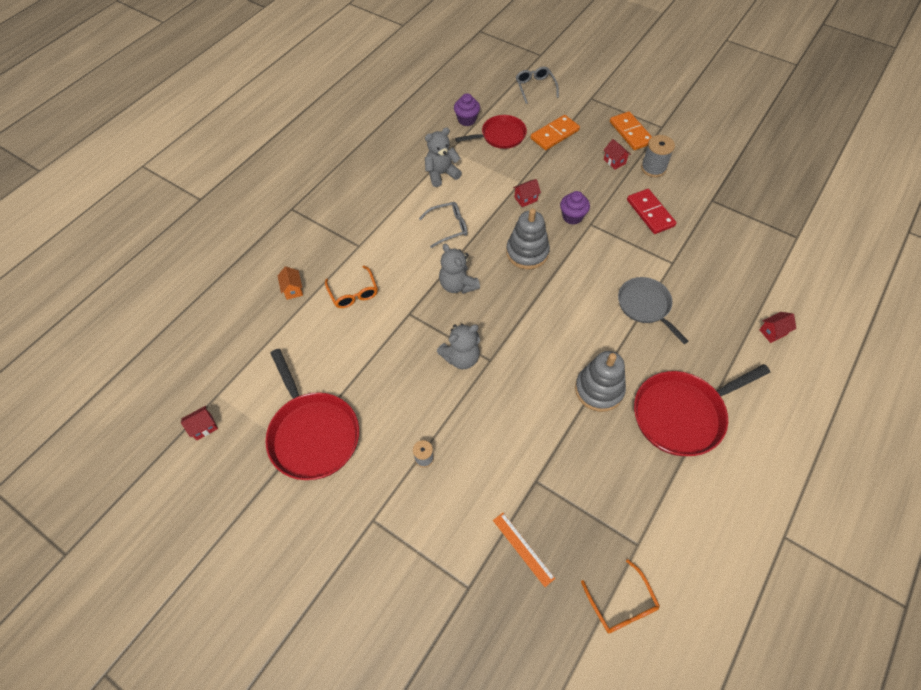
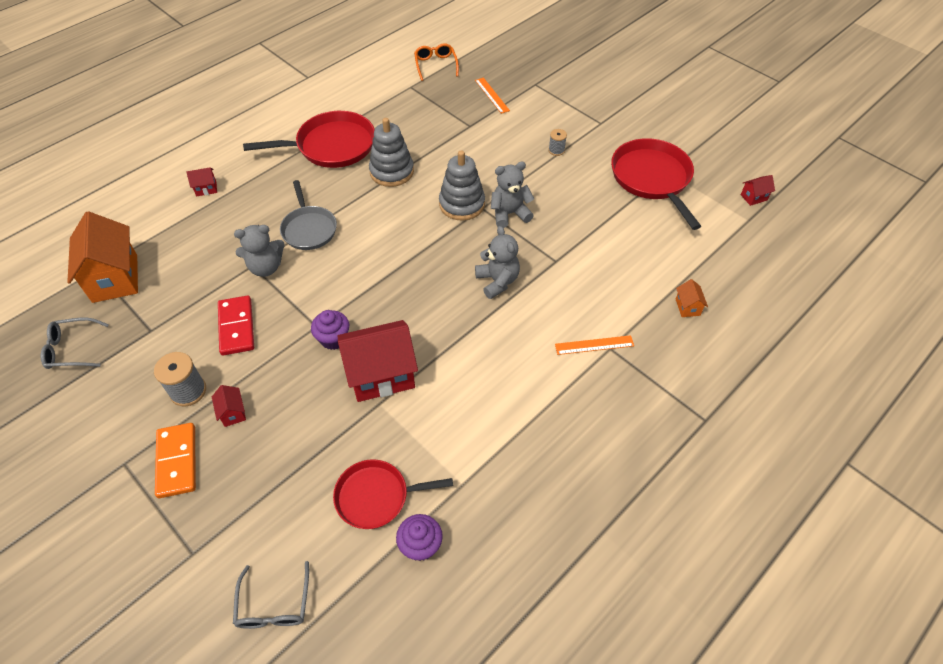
camera: 170 degrees left, 5 degrees down
(353, 292) = (616, 292): orange glasses -> none
(371, 246) = (594, 345): none -> orange ruler
(441, 174) = (486, 439): grey teddy bear -> grey teddy bear (266, 267)
(448, 227) = (493, 353): grey glasses -> grey glasses (72, 349)
(525, 199) = (381, 375): red house -> red house, size x2.34
(527, 252) = (407, 304): grey stacking toy -> grey stacking toy (462, 204)
(554, 134) = (292, 482): orange domino -> none
(775, 232) = (115, 278): none -> orange house

